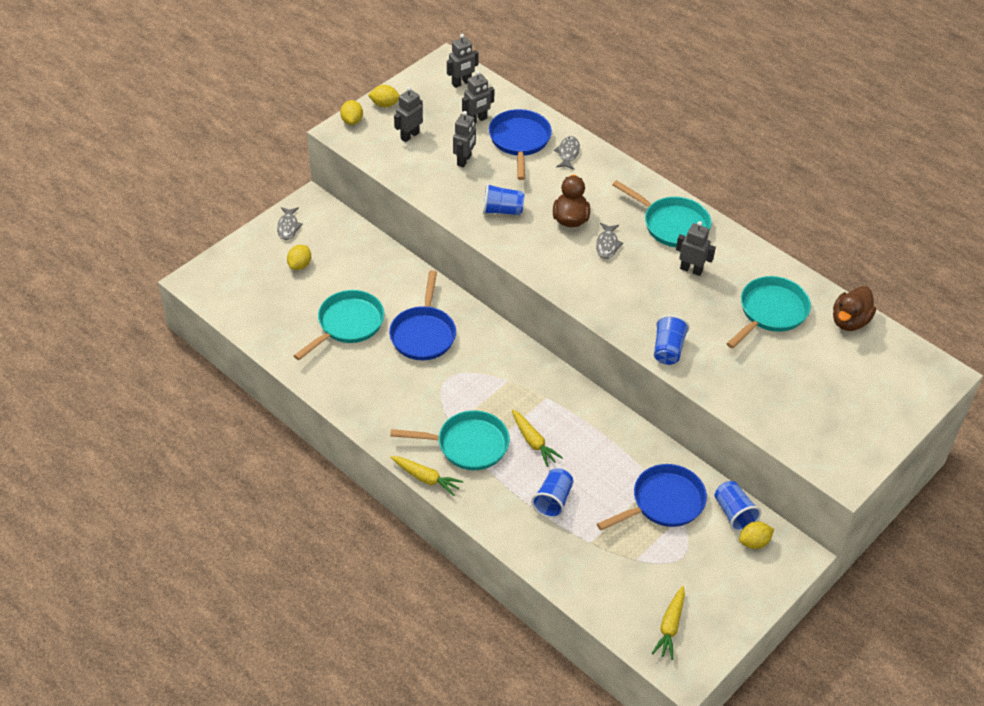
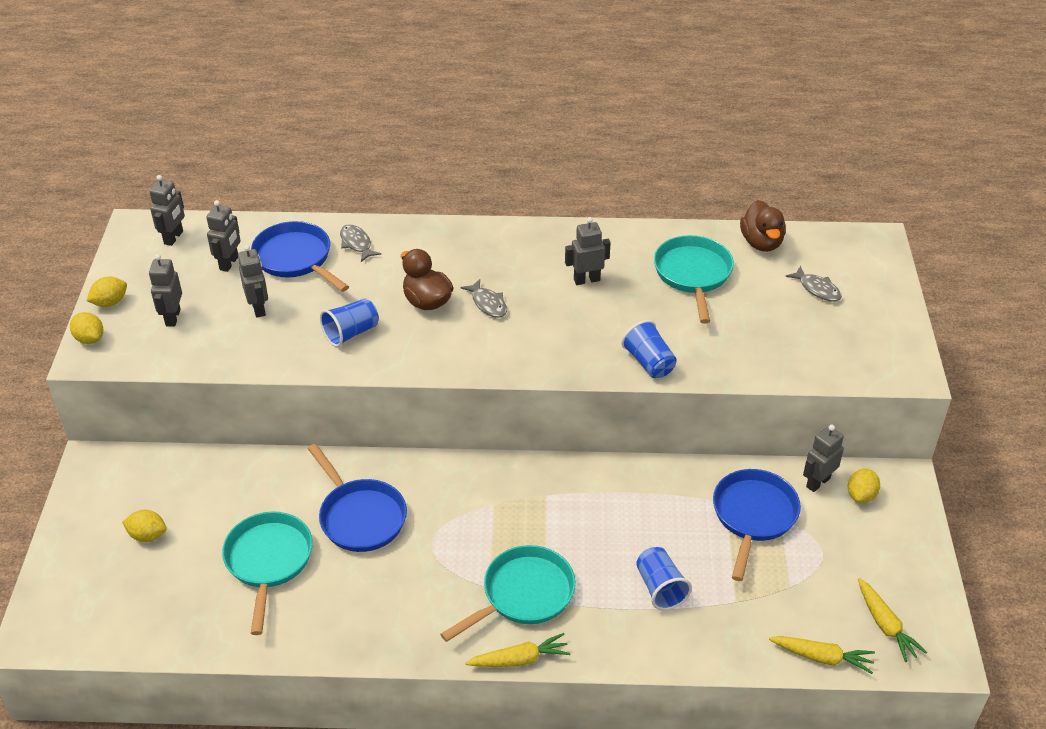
camera: 40 degrees left, 5 degrees down
(288, 227) = (91, 504): grey fish -> grey fish (817, 289)
(300, 265) = (148, 535): yellow lemon -> yellow lemon turned 60 degrees counterclockwise
(533, 442) = (581, 546): yellow carrot -> yellow carrot (822, 657)
(672, 225) = (525, 251): turquoise pan -> none
(734, 513) = (817, 482): blue cup -> grey robot

